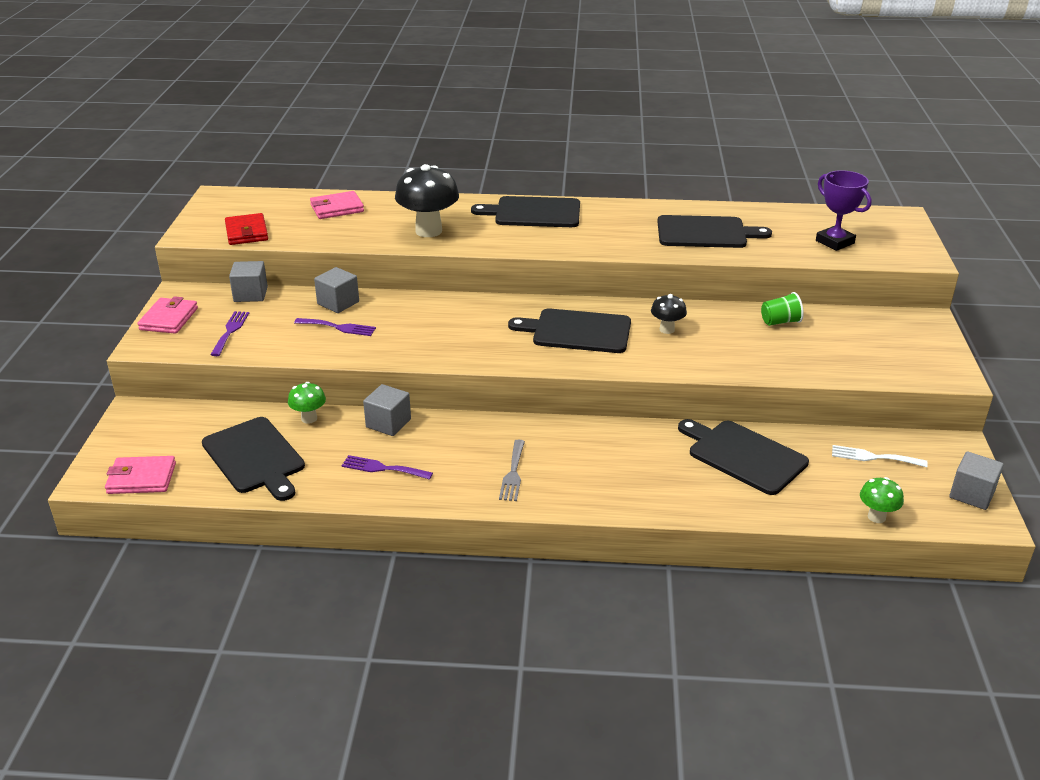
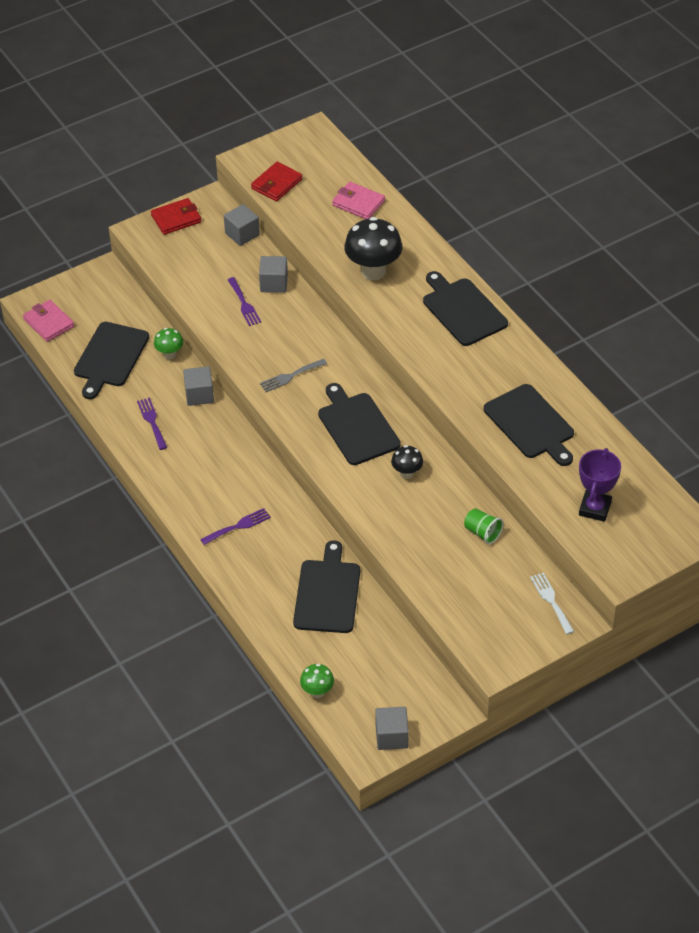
camera: 55 degrees right, 15 degrees up
(169, 319) = (176, 219): pink wallet -> red wallet
(230, 331) = (190, 257): purple fork -> purple fork (238, 526)
(513, 473) = (202, 486): grey fork -> grey fork (290, 376)
(873, 457) = (390, 666): white fork -> white fork (551, 601)

